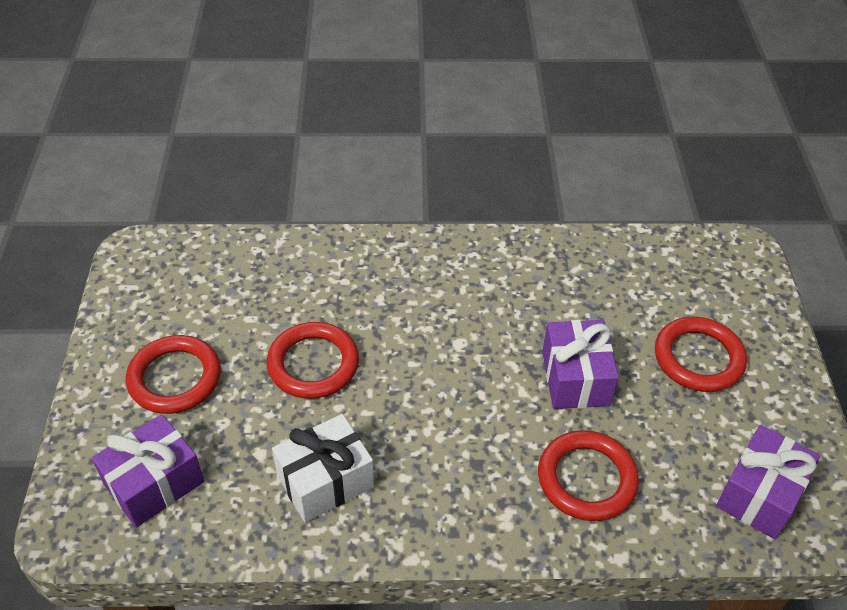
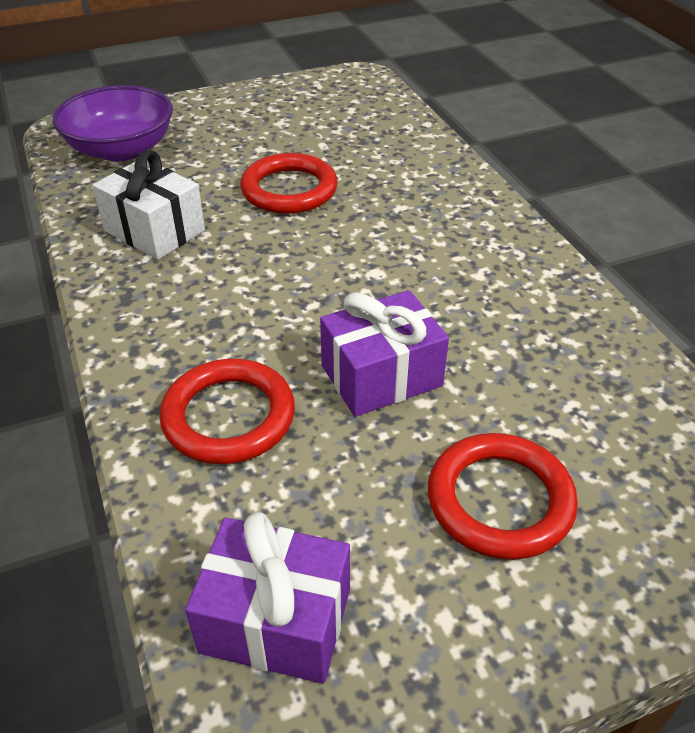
camera: 70 degrees right, 5 degrees down
(154, 483) = (121, 149): purple gift -> purple bowl
(175, 378) = (233, 129): red ring -> none

